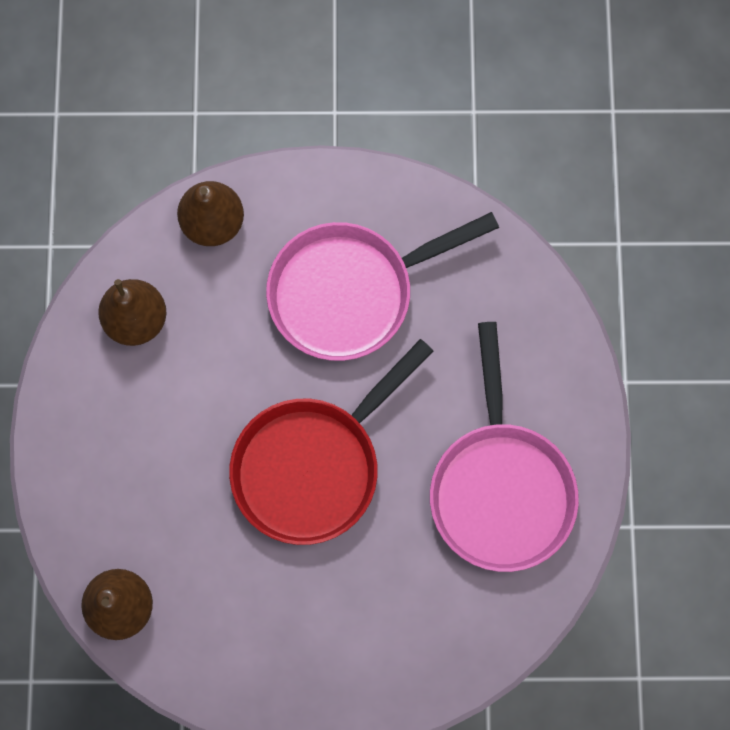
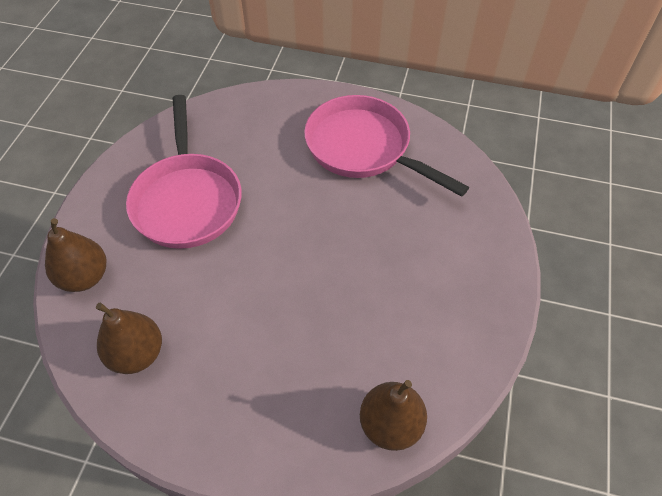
camera: 75 degrees left, 20 degrees down
(313, 466) = (311, 252): red pan -> none
(500, 488) = (363, 148): pink pan -> pink pan turned 150 degrees counterclockwise

